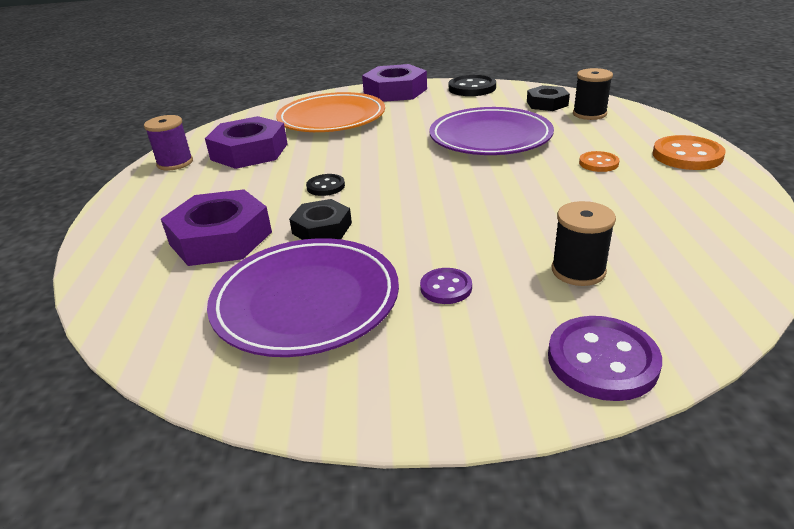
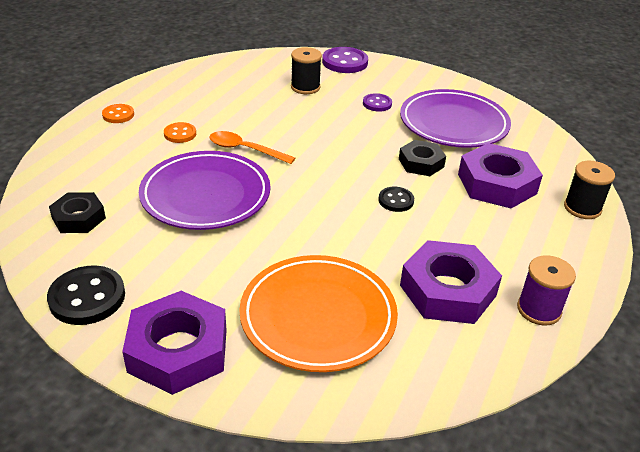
camera: 155 degrees left, 5 degrees up
(517, 174) = (245, 150): none -> orange spoon
(589, 114) = (80, 183): black spool -> black spool (582, 208)
(687, 156) = (118, 115): orange button -> orange button, size x0.58

